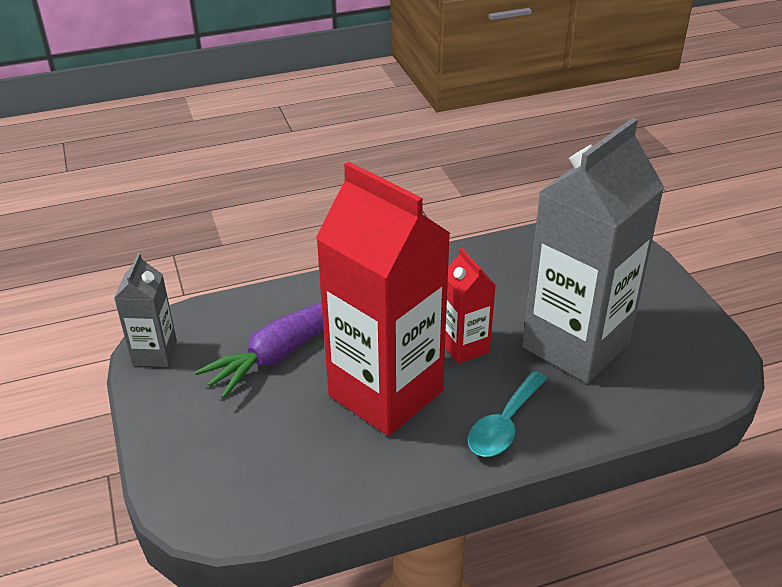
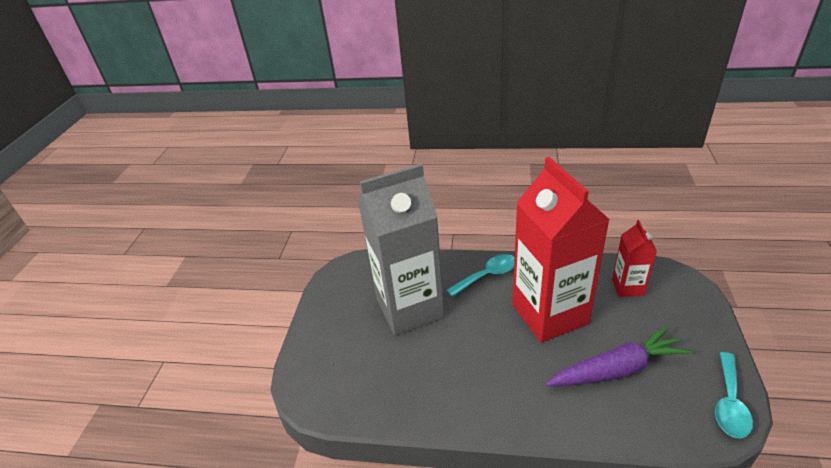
camera: 150 degrees left, 0 degrees up
(154, 353) = (729, 403): grey carton -> turquoise spoon
(464, 347) = (481, 330): red carton -> red carton (627, 287)

